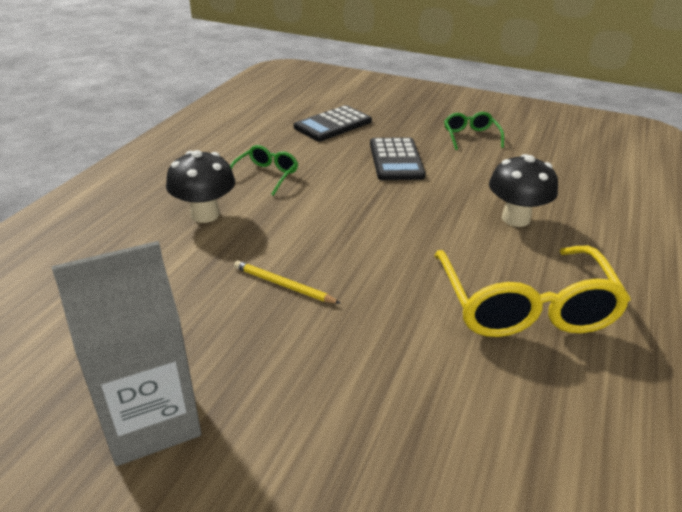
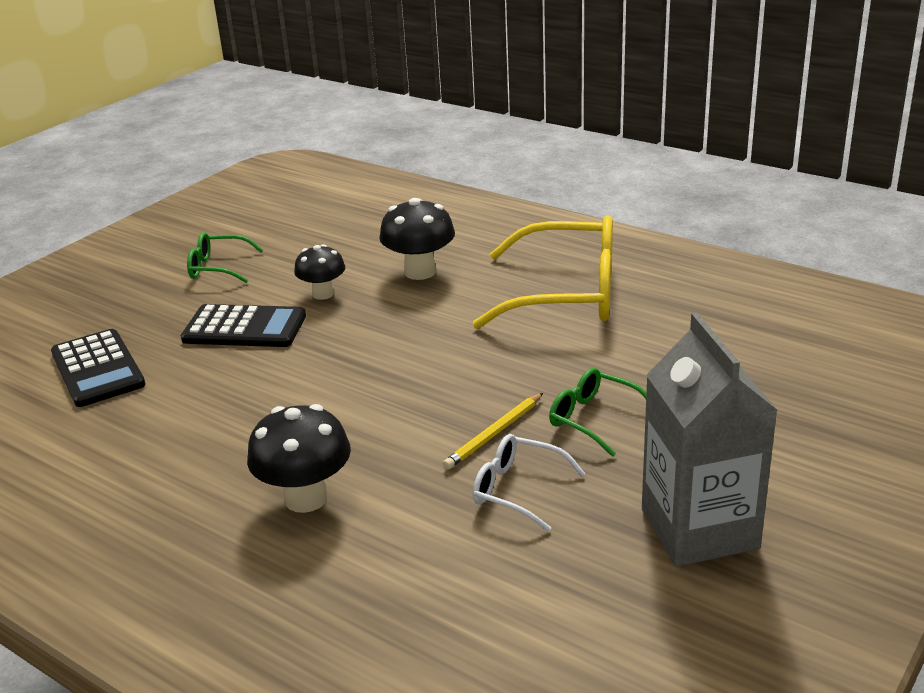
camera: 75 degrees left, 5 degrees down
(211, 304) = (517, 490): none -> white glasses
(266, 175) = (221, 439): green glasses -> green glasses (593, 419)
(456, 181) = (323, 294): none -> black mushroom

